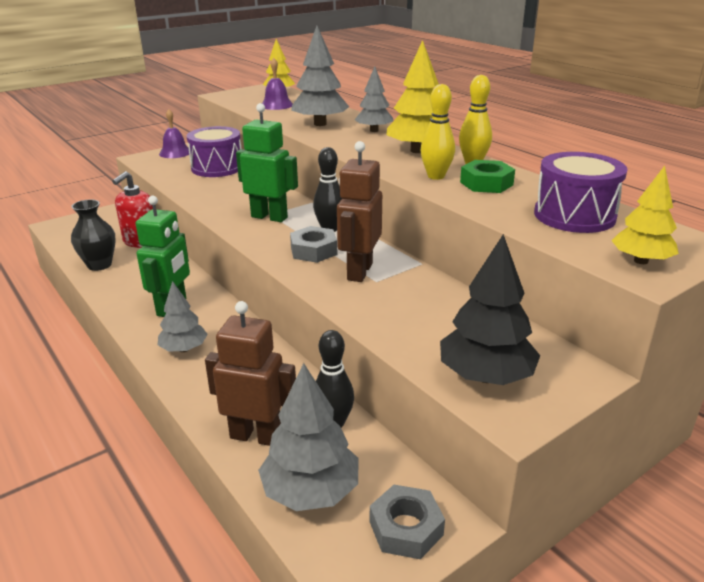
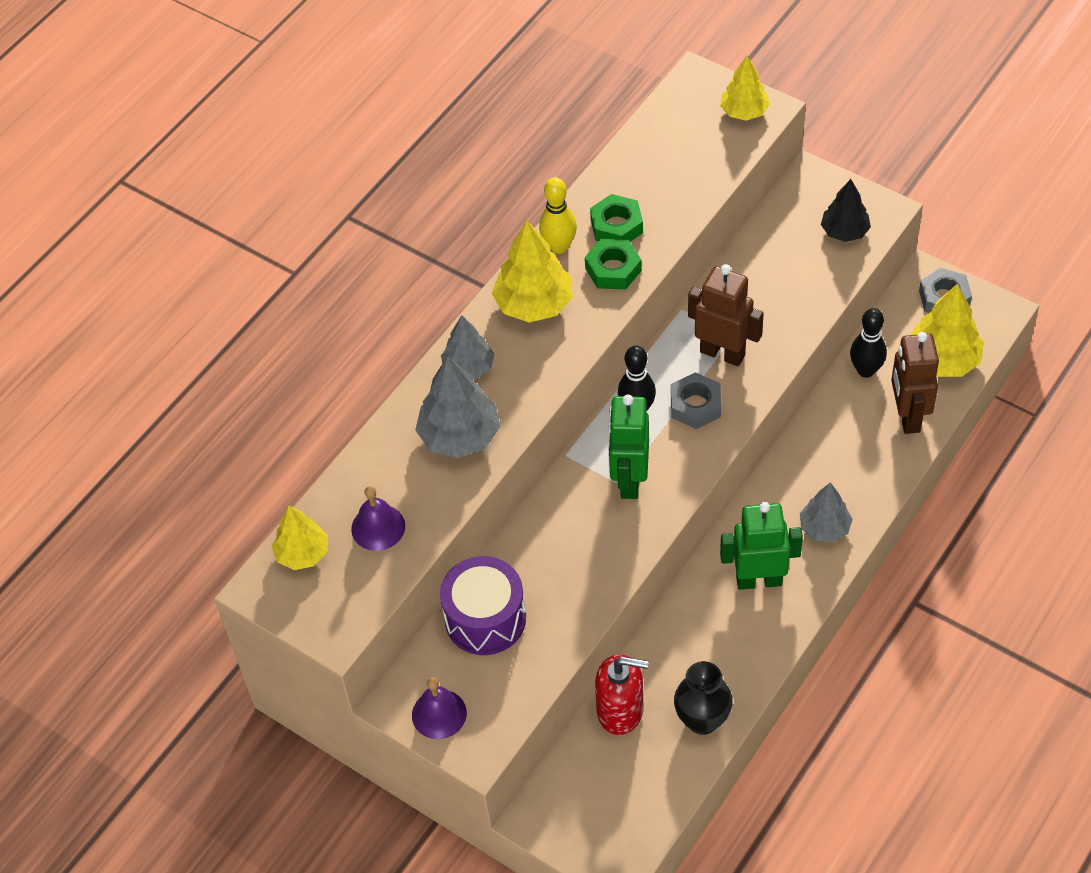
camera: 105 degrees left, 25 degrees up
(311, 491) = (942, 360): grey tree -> yellow tree
(359, 271) = (722, 353): brown robot -> brown robot turned 150 degrees counterclockwise
(436, 176) = (613, 269): yellow bowling pin -> green nut
(485, 376) = (844, 232): black tree -> black tree, size x0.65
(574, 215) = (671, 155): purple drum -> none

